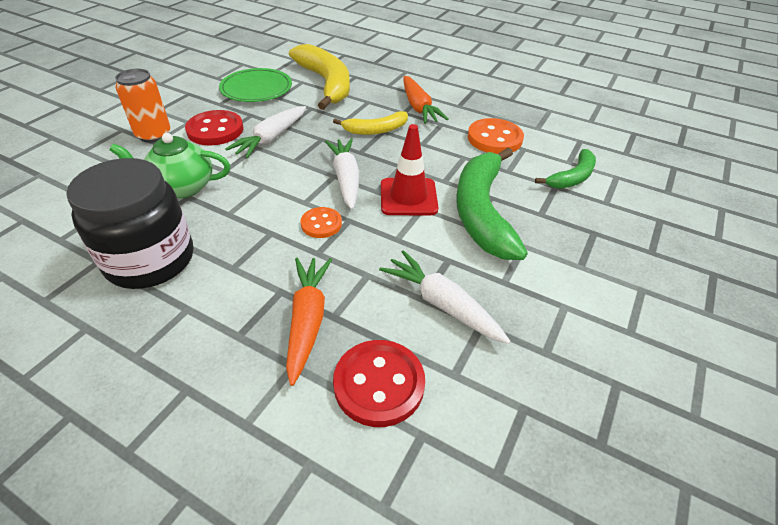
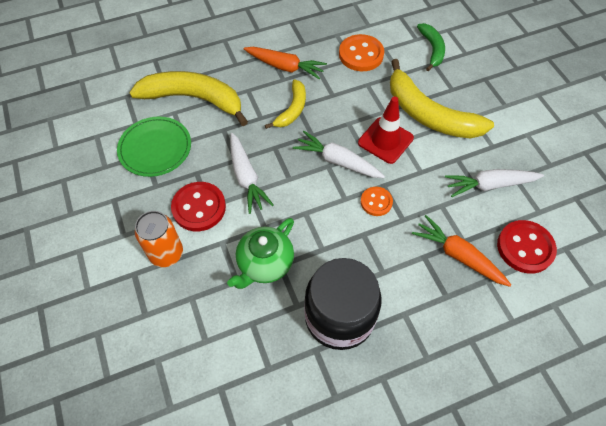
camera: 50 degrees left, 15 degrees up
(482, 212) = (429, 114): green banana -> yellow banana

